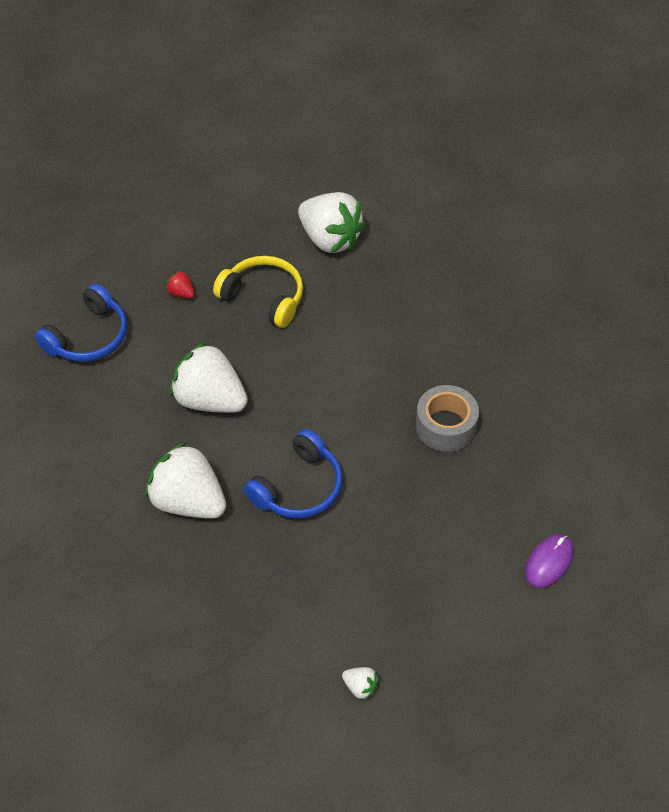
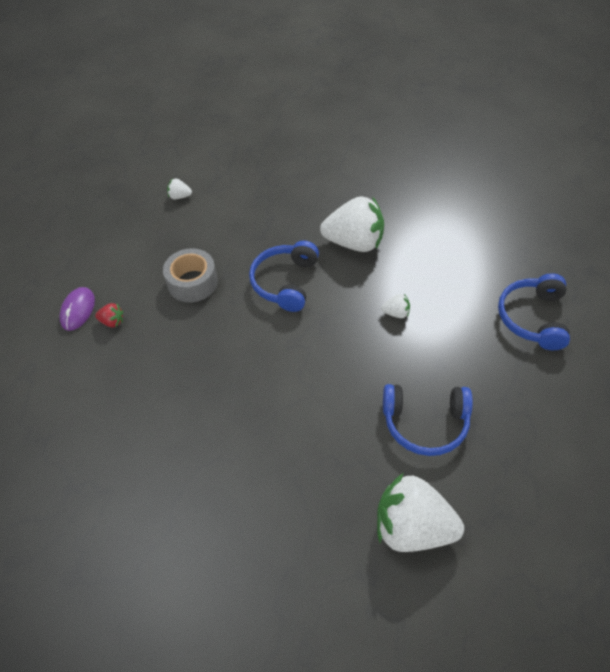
camera: 155 degrees right, 0 degrees up
(181, 293) = (499, 392): red strawberry -> red strawberry (112, 322)
(210, 400) = (396, 313): white strawberry -> white strawberry, size x0.42
(264, 297) = (425, 423): yellow headphones -> blue headphones
(446, 426) = (195, 376): grey tape -> grey tape (192, 282)

